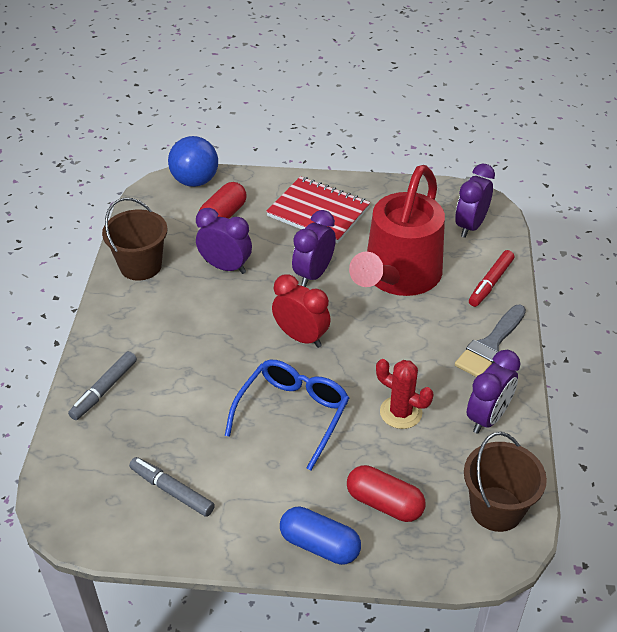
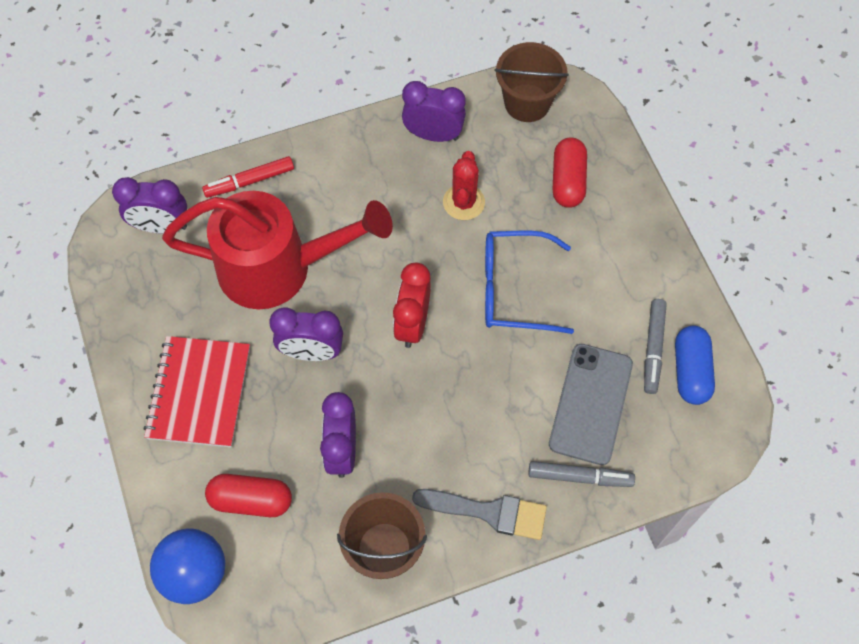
camera: 115 degrees left, 20 degrees up
(155, 423) = (591, 404): none -> grey phone
(319, 545) = (635, 212): blue capsule -> blue capsule (690, 371)
(490, 283) = (249, 181): red marker -> red marker turned 150 degrees clockwise
(490, 345) = (341, 157): grey brush -> grey brush (488, 512)

